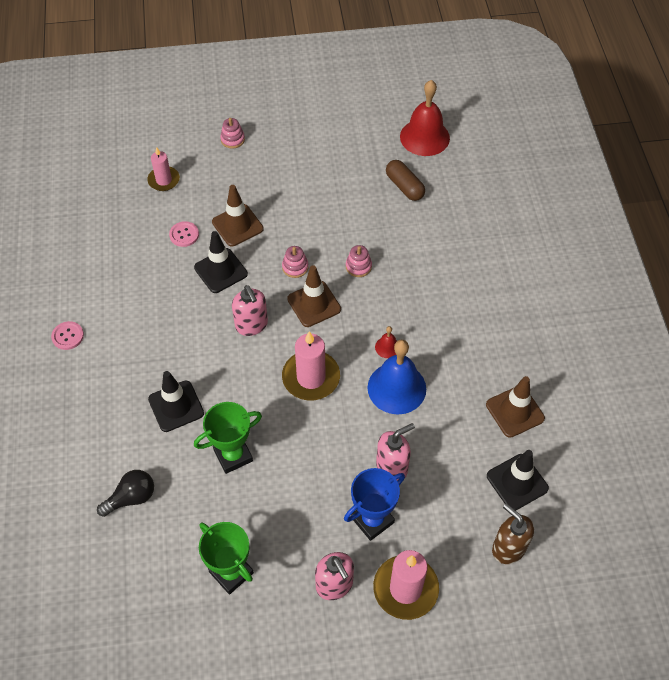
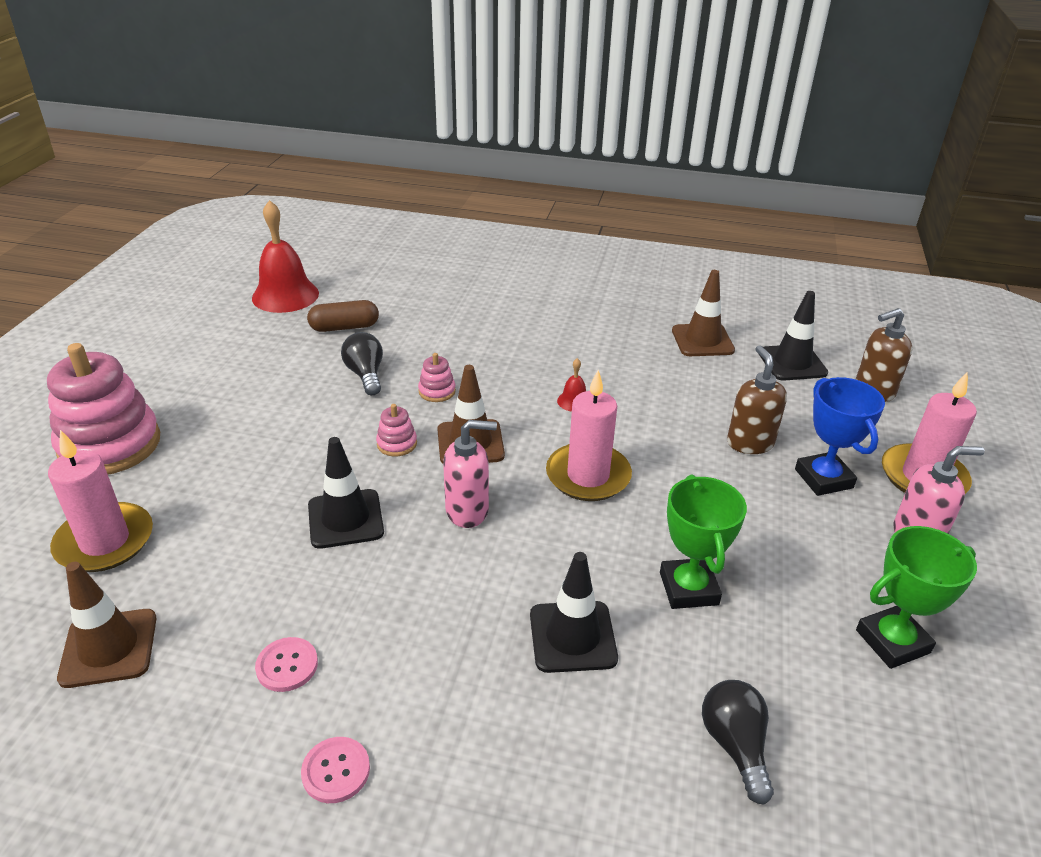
camera: 70 degrees left, 20 degrees down
(164, 180) = (105, 541): pink candle -> pink candle, size x1.59
(184, 235) = (241, 544): pink button -> pink button (287, 665)
(232, 139) = (110, 445): pink stacking toy -> pink stacking toy, size x2.38
(237, 225) = (276, 480): brown traffic cone -> brown traffic cone (109, 648)
(356, 222) = (365, 375): none -> black light bulb
(392, 467) = (750, 443): pink soap dispenser -> brown soap dispenser
(396, 388) = (637, 410): blue bell -> none

